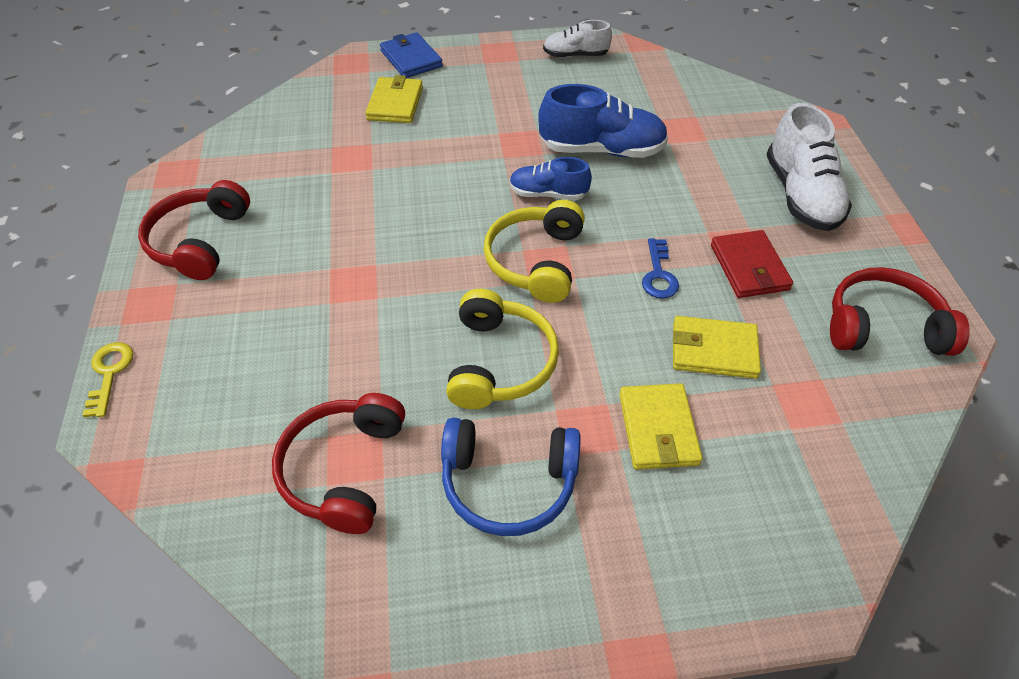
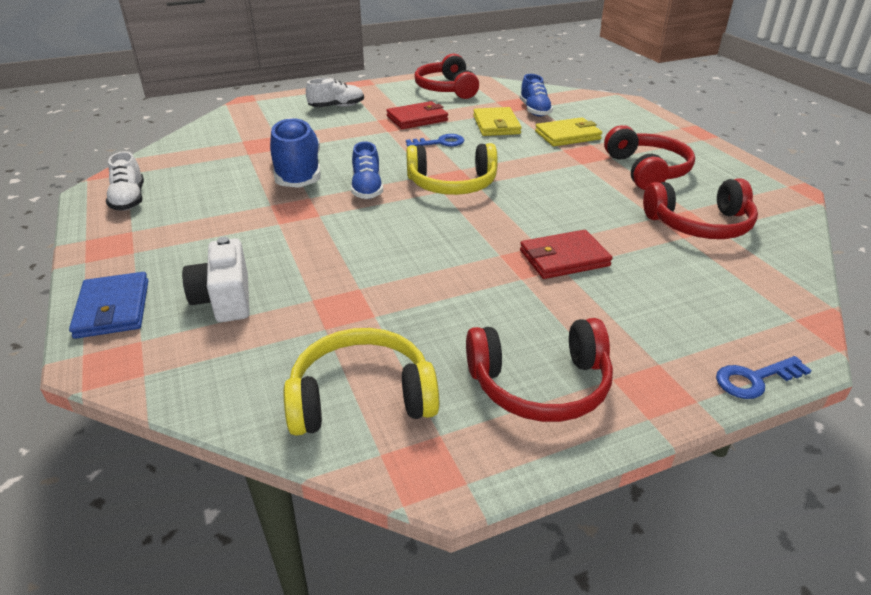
camera: 105 degrees left, 15 degrees down
(109, 373) = (754, 379): yellow key -> blue key
(344, 309) = (564, 258): none -> red wallet
(395, 103) = (225, 299): yellow wallet -> white camera
(411, 59) = (113, 309): blue wallet -> blue wallet turned 60 degrees counterclockwise
(500, 362) = (560, 185): yellow headphones -> yellow headphones (361, 397)
(508, 483) = (647, 170): blue headphones -> red headphones
(773, 420) = (534, 110): none -> blue shoe
(800, 195) = (337, 107): white shoe -> white shoe, size x0.60

